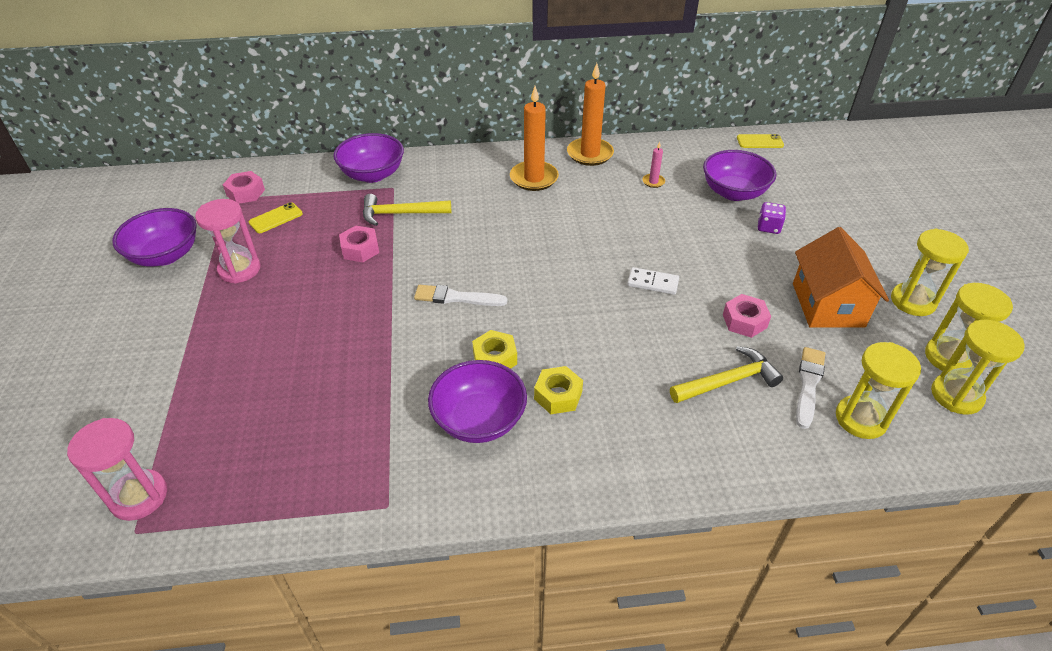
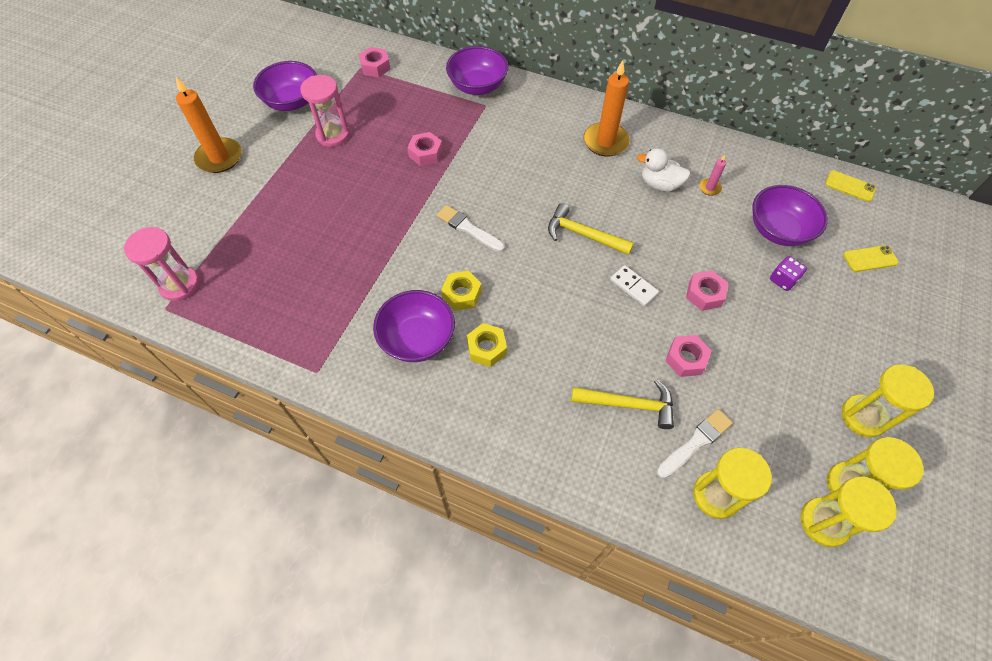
camera: 30 degrees right, 15 degrees up
(276, 218) = (383, 99): yellow phone -> yellow phone (870, 259)
(401, 214) = (475, 133): yellow hammer -> yellow hammer (583, 235)
(590, 154) = (672, 136): orange candle -> orange candle (219, 158)
(609, 194) = (659, 184): none -> white duck
(717, 263) = (704, 294): none -> pink nut
(828, 305) = (775, 380): orange house -> none

